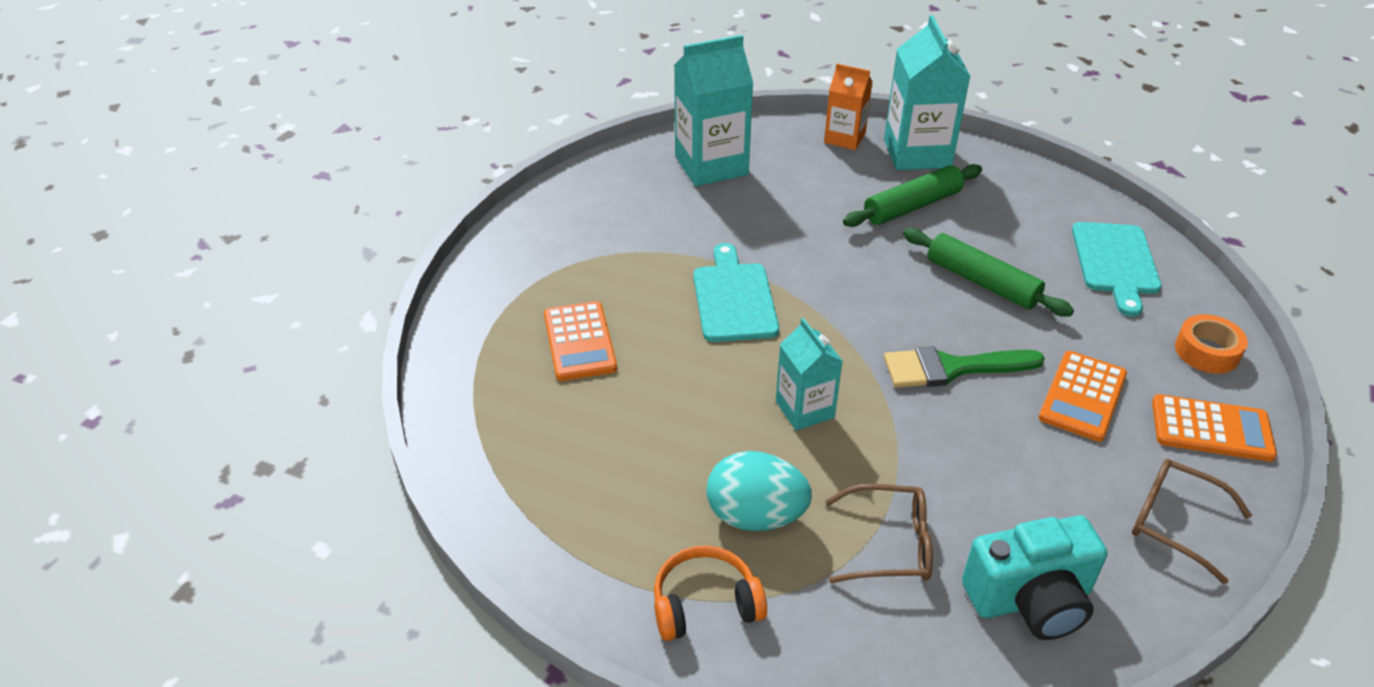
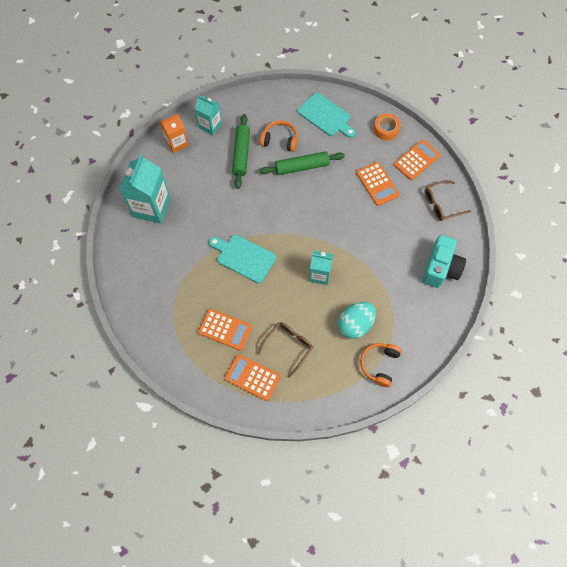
camera: 55 degrees left, 25 degrees up
(518, 420) = (252, 377): none -> orange calculator
(889, 544) = (394, 292): brown glasses -> brown glasses (288, 346)
(917, 153) = (210, 125): turquoise carton -> turquoise carton, size x0.60
(951, 368) = (335, 212): green brush -> none
(994, 233) = (280, 140): none -> orange headphones

